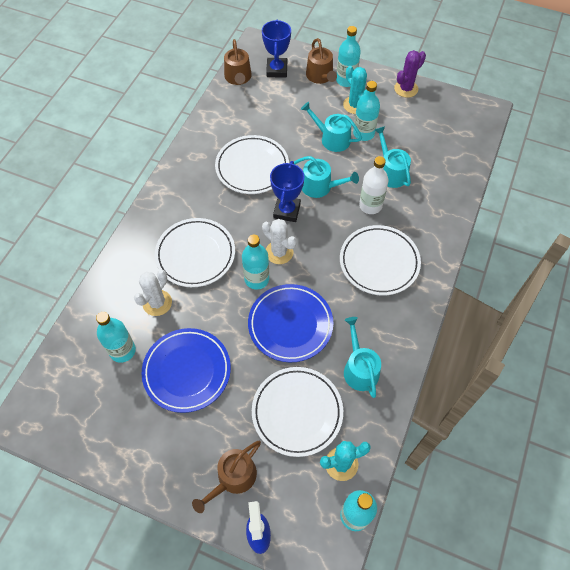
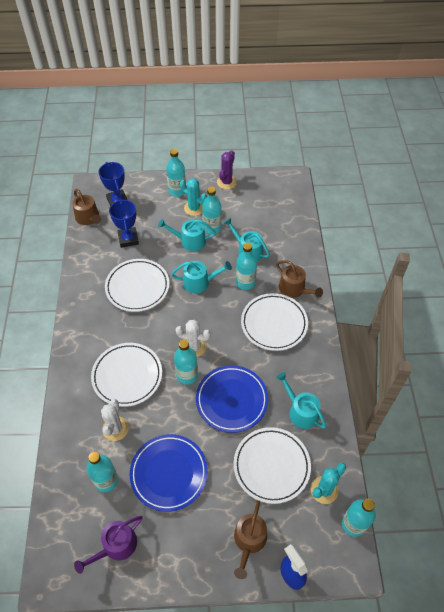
camera: 25 degrees left, 5 degrees down
(99, 419) = (116, 546): none -> purple watering can
(287, 211) = (183, 311): blue trophy -> blue trophy (128, 239)
(320, 76) = (155, 195): brown watering can -> brown watering can (294, 289)
(370, 205) = (245, 282): white bottle -> turquoise bottle

